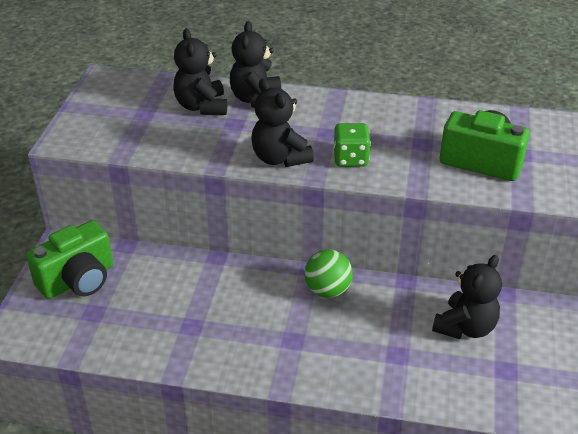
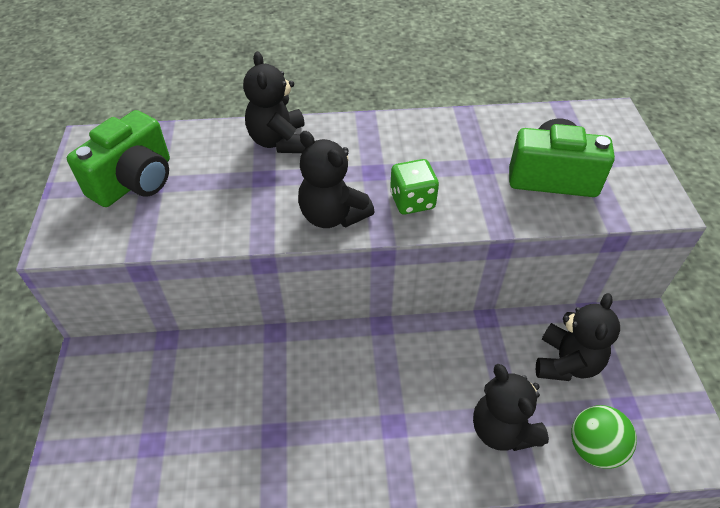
camera: 15 degrees left, 10 degrees up
(78, 280) = (121, 402): green camera -> green camera (135, 181)
(202, 106) = (218, 161): black teddy bear -> black teddy bear (502, 429)
(327, 290) = (409, 349): green ball -> green ball (594, 448)

